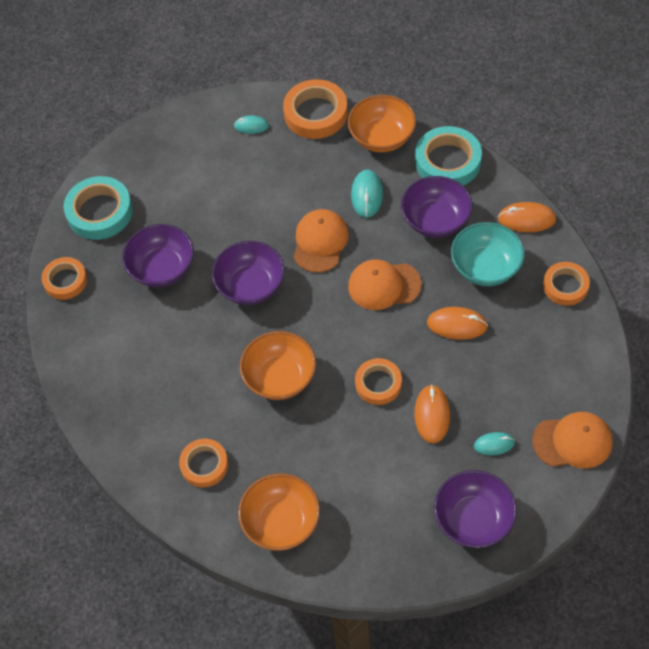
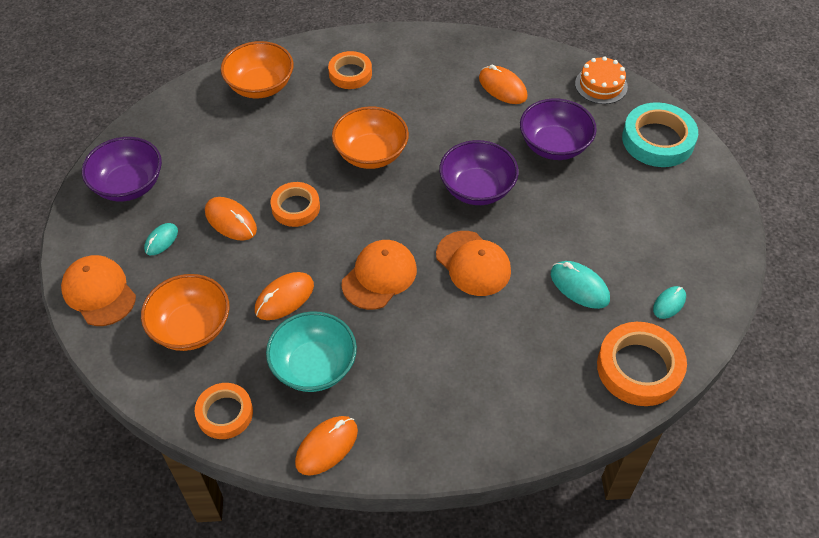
camera: 125 degrees right, 5 degrees down
(65, 281) = (601, 85): orange tape -> orange cake
(125, 343) = (502, 88): none -> orange mouse
(367, 195) = (491, 335): turquoise mouse -> turquoise mouse (579, 286)
(382, 137) = (553, 402): orange bowl -> orange bowl (191, 327)
(435, 220) = (406, 368): purple bowl -> none
(448, 161) = (465, 436): turquoise tape -> none
(572, 441) = (99, 292): orange cap -> orange cap turned 105 degrees clockwise

